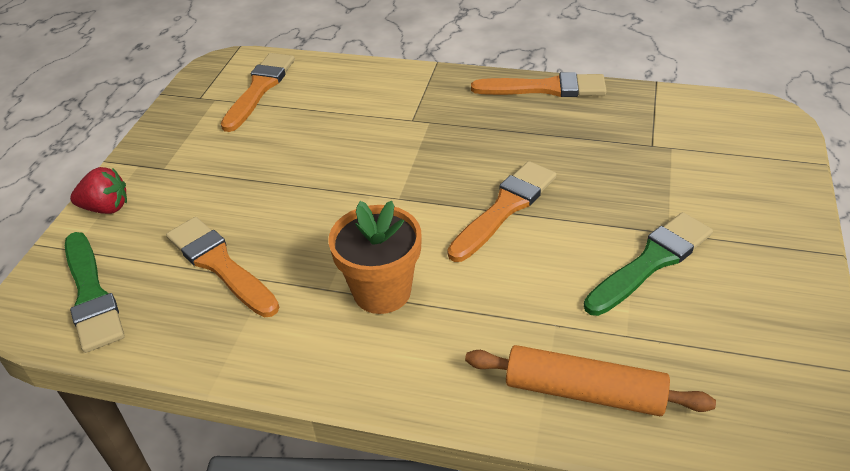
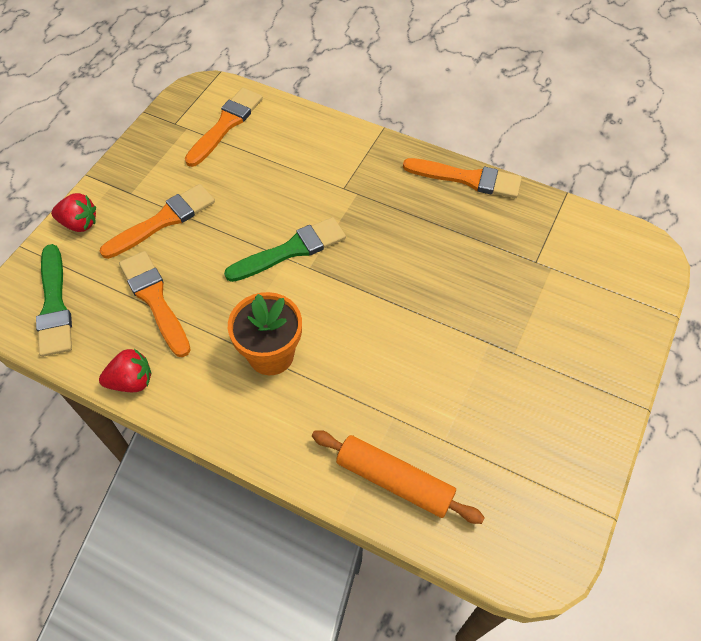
camera: 10 degrees right, 15 degrees up
(212, 356) = (131, 381): none -> red strawberry
(505, 208) = (391, 298): orange brush -> orange brush (163, 220)
(651, 262) = (489, 378): green brush -> green brush (291, 250)

